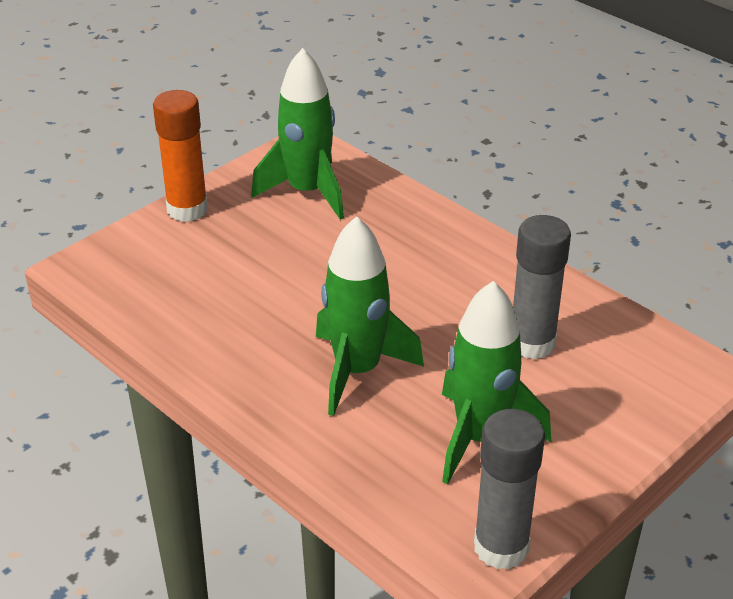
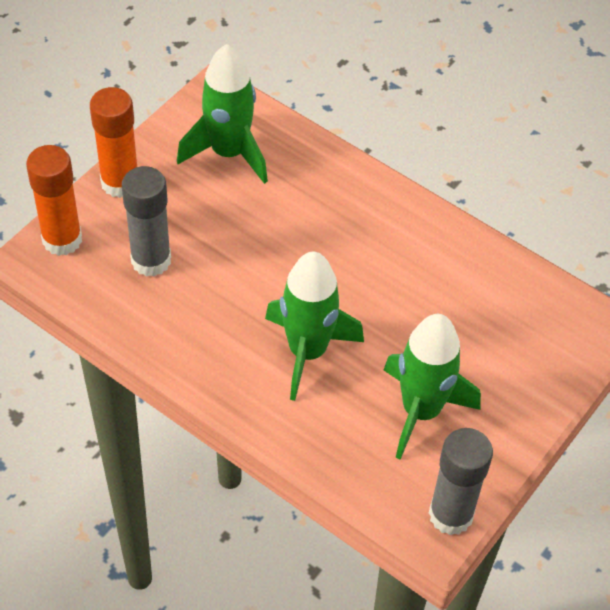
camera: 10 degrees left, 15 degrees up
(113, 253) = (62, 240): none -> orange glue stick
(532, 343) = (453, 309): grey glue stick -> grey glue stick (151, 260)

